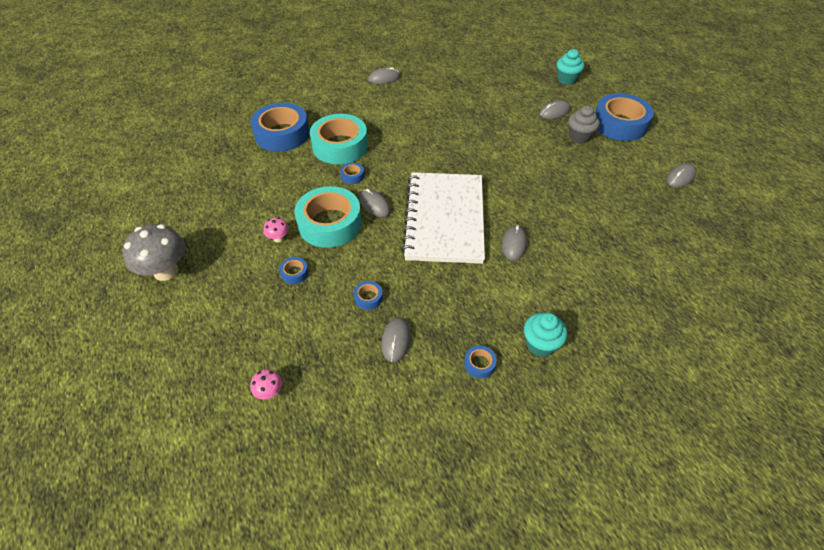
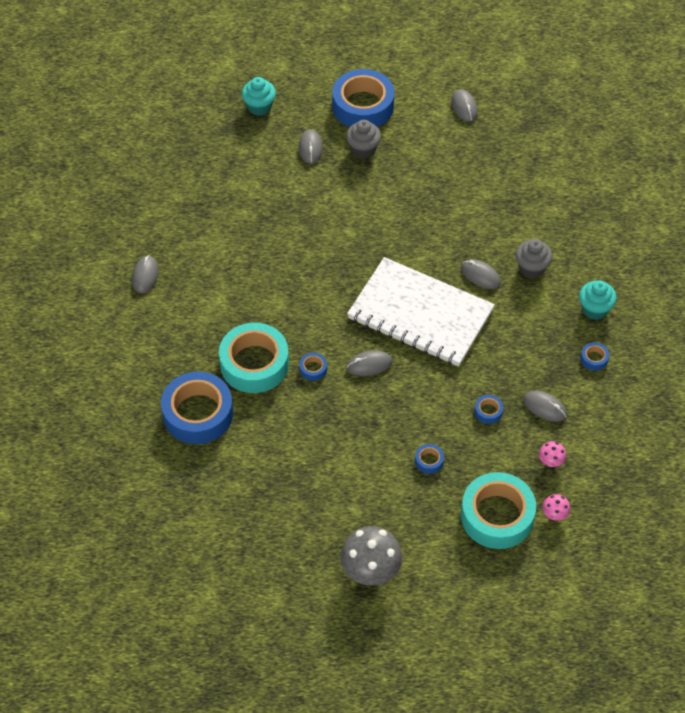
camera: 65 degrees left, 5 degrees up
(278, 238) = (374, 462): pink mushroom -> pink mushroom (551, 462)
(330, 223) = (376, 412): turquoise tape -> turquoise tape (497, 516)
(550, 277) = (531, 268): none -> grey cupcake

